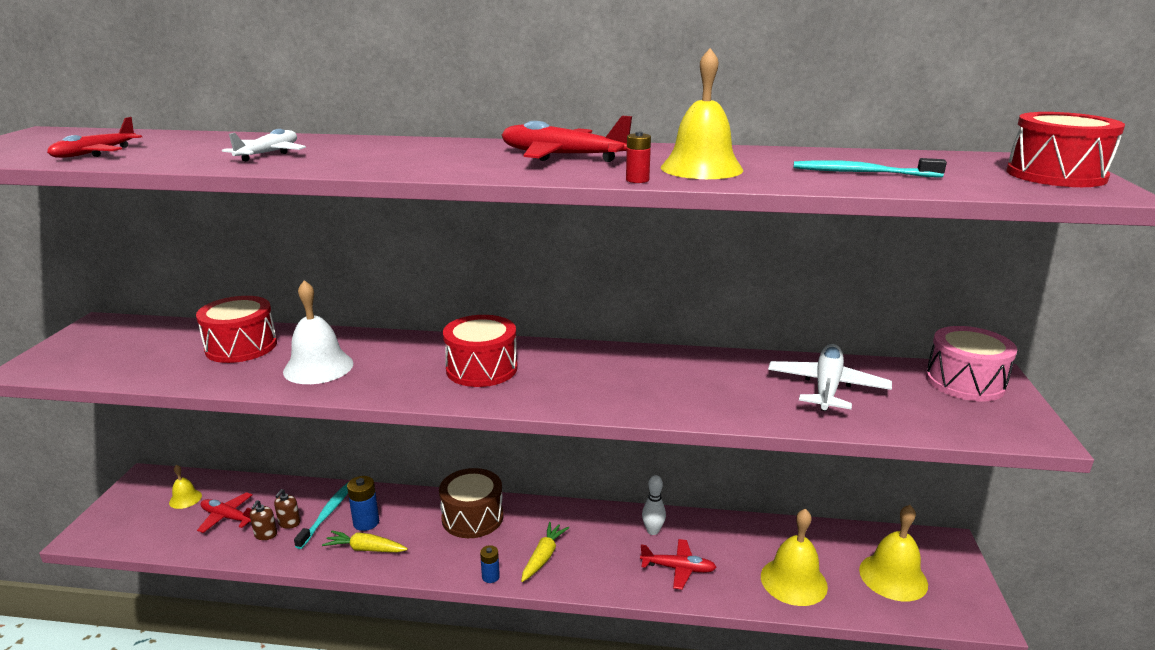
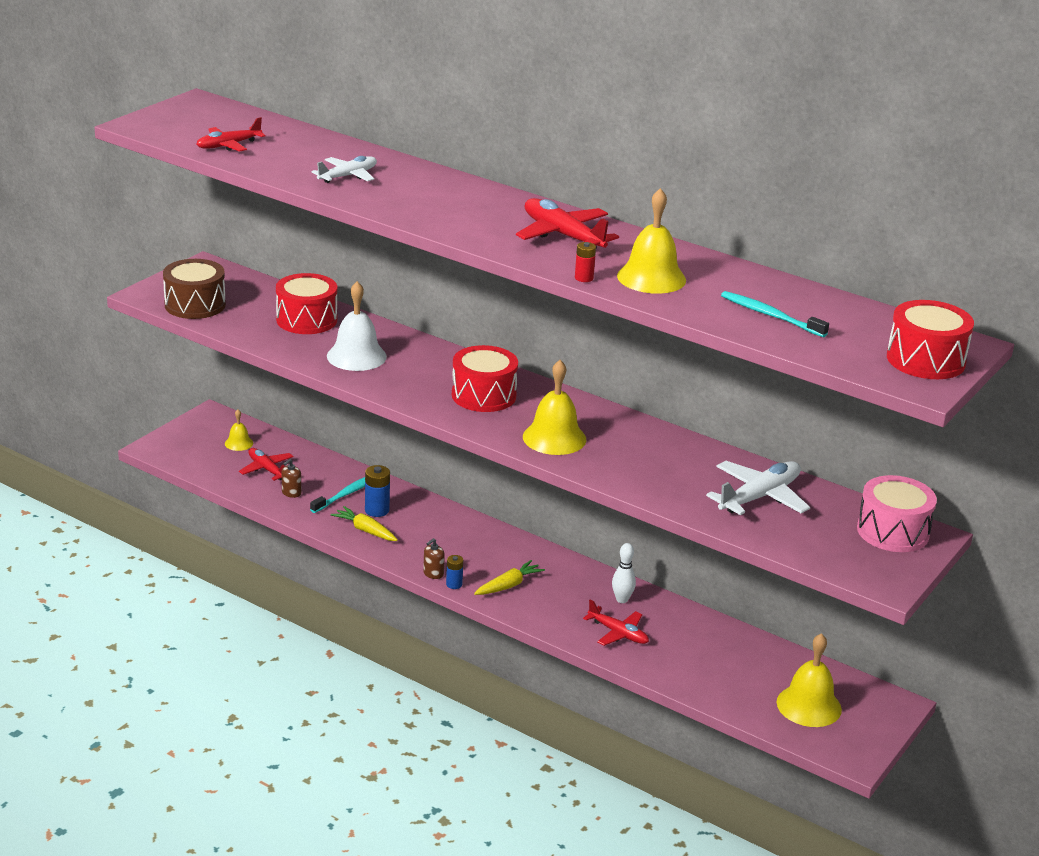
camera: 25 degrees right, 5 degrees up
(289, 523) = (314, 490): brown soap dispenser -> brown soap dispenser (433, 574)
(472, 517) = (469, 536): brown drum -> brown drum (195, 305)
(793, 581) = (712, 676): yellow bell -> yellow bell (554, 438)

